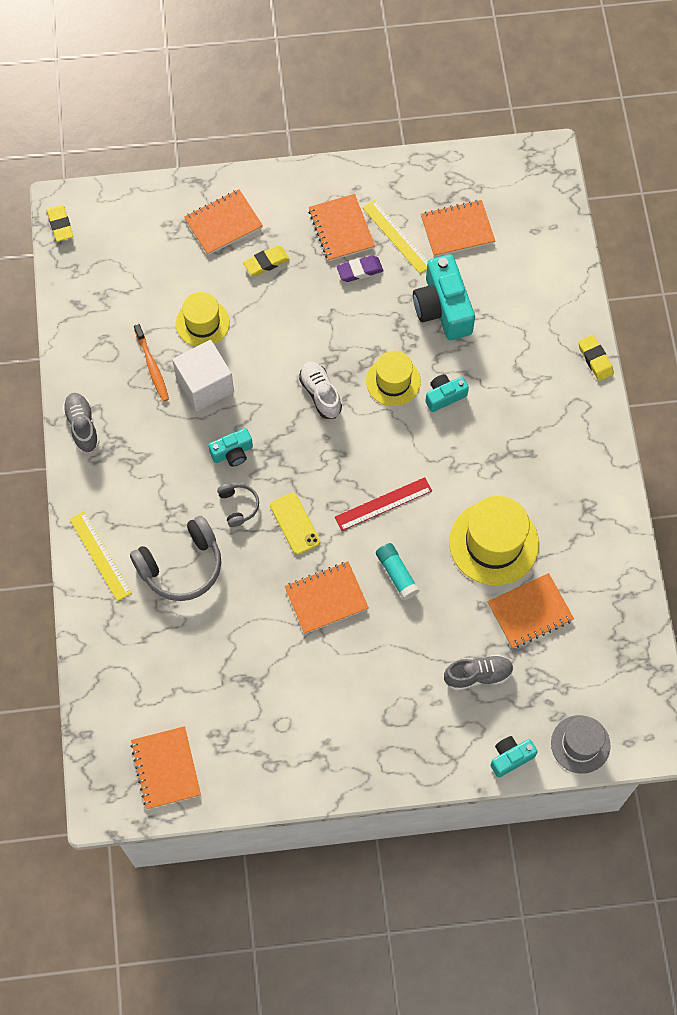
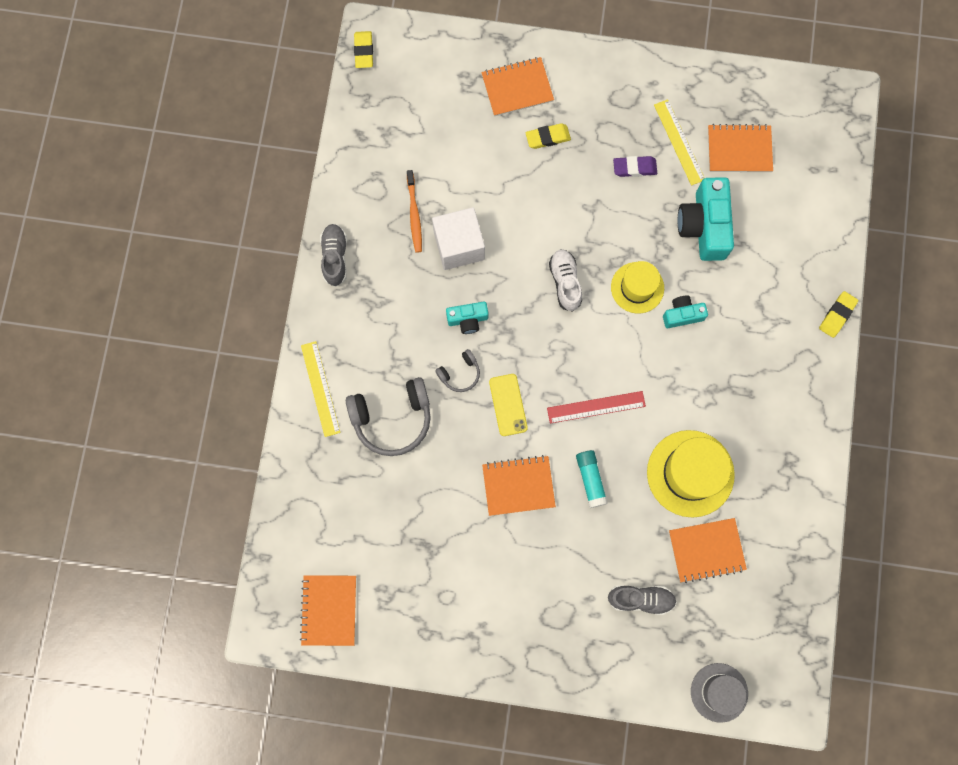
camera: 15 degrees right, 10 degrees up
(202, 323) = (472, 183): yellow hat -> none
(238, 506) = (460, 373): grey headphones -> grey headphones turned 60 degrees clockwise
(341, 229) = (628, 121): orange notebook -> none
(510, 758) = (650, 687): turquoise camera -> none
(595, 359) = (837, 315): yellow eraser -> yellow eraser turned 45 degrees clockwise

